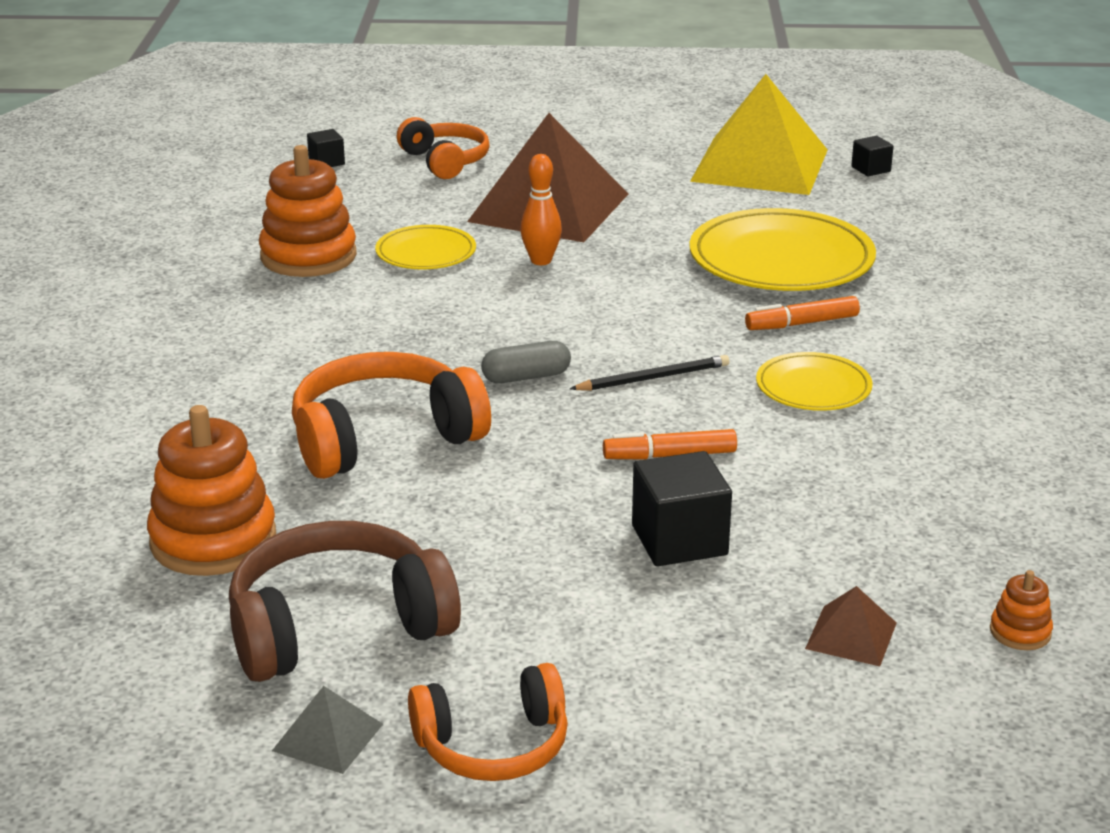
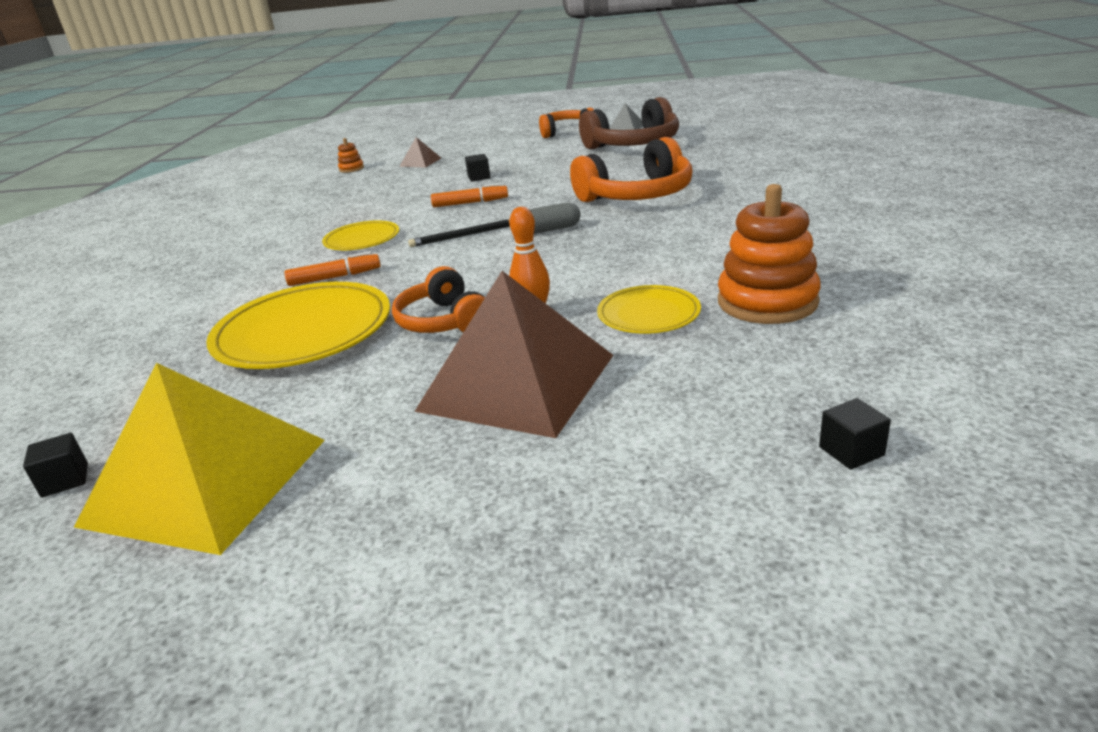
camera: 175 degrees left, 0 degrees up
(213, 540) = (707, 157): orange stacking toy -> none
(445, 161) = (665, 463): orange headphones -> orange headphones (444, 321)
(679, 540) = (479, 177): black cube -> black cube, size x0.54

